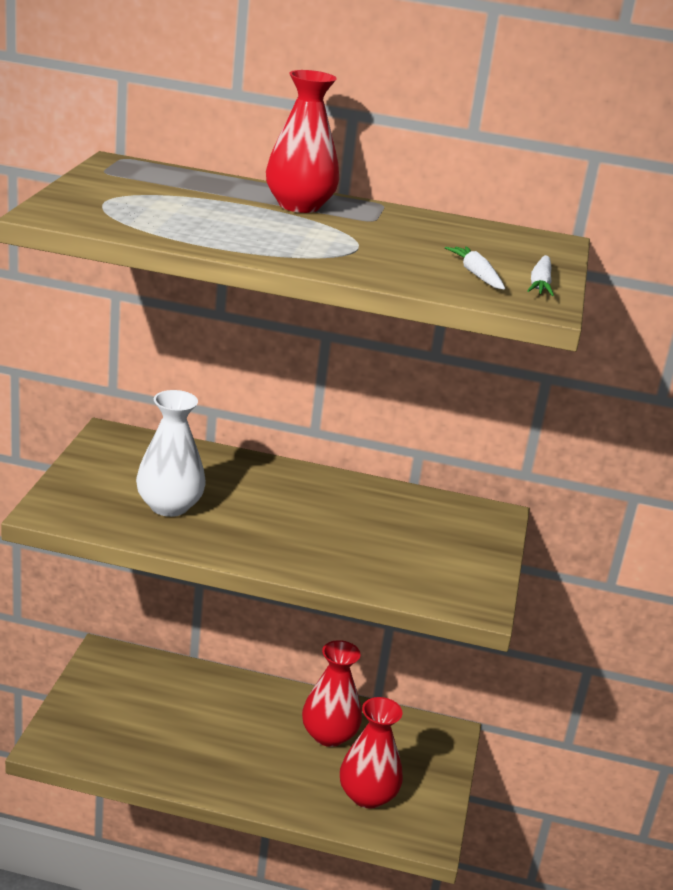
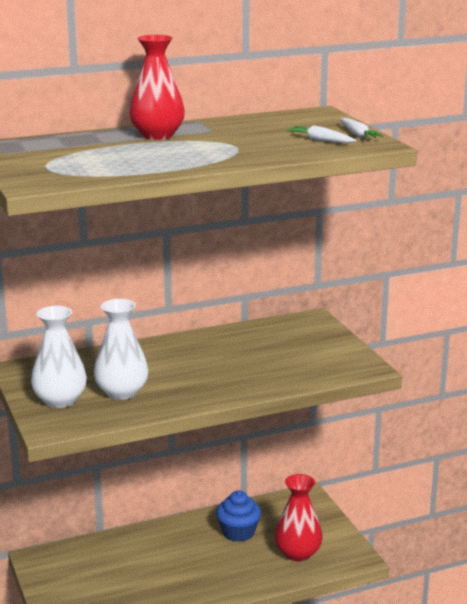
camera: 30 degrees left, 5 degrees down
(99, 486) = (60, 400): none -> white vase
(329, 735) = (238, 532): red vase -> blue cupcake

